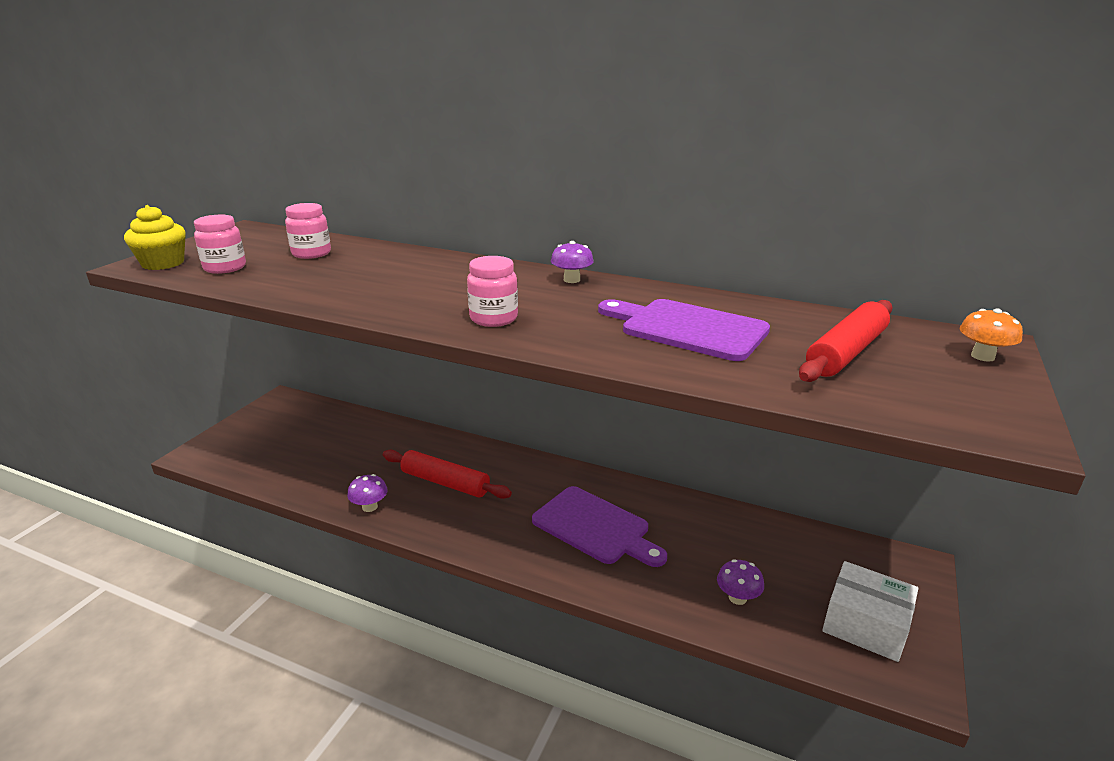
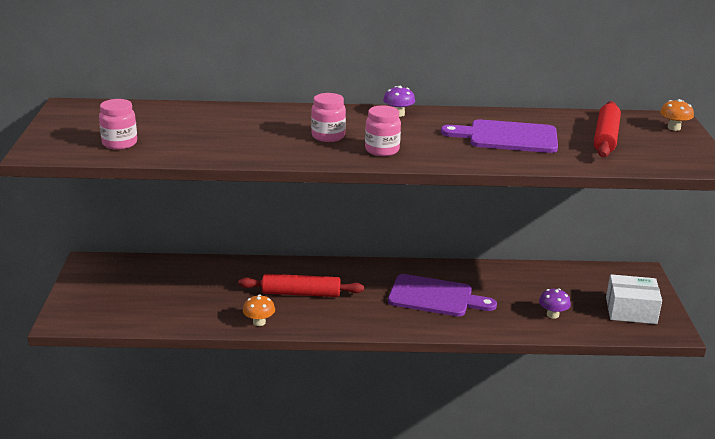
camera: 25 degrees left, 0 degrees up
(163, 263) = (57, 148): yellow cupcake -> none
(311, 253) = (171, 121): pink jar -> pink jar (328, 136)
(369, 507) = (259, 322): purple mushroom -> orange mushroom

